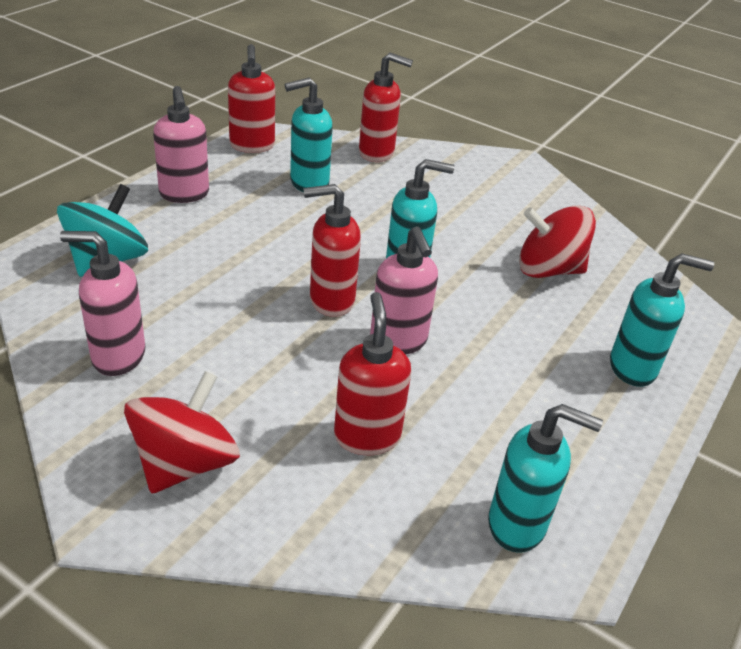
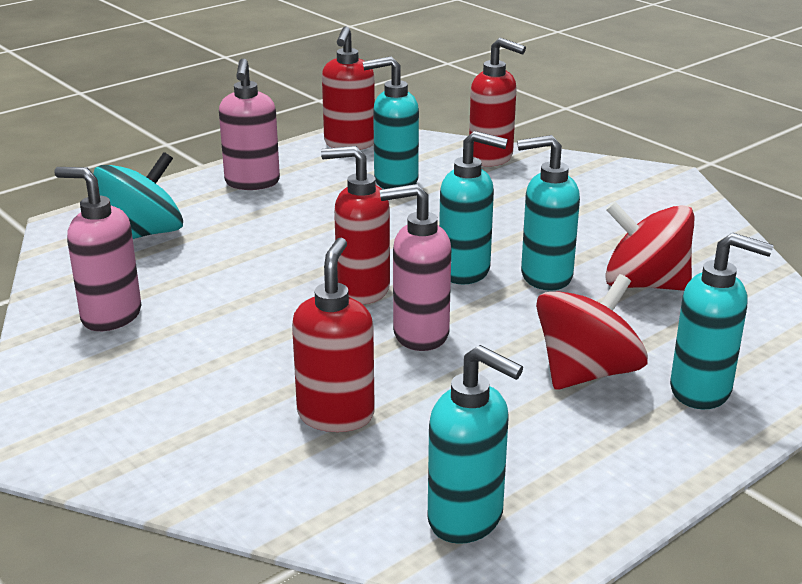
camera: 20 degrees right, 10 degrees down
(185, 463) = (131, 413): red spinning top -> red spinning top (587, 373)
(398, 342) = (419, 334): pink soap dispenser -> pink soap dispenser turned 90 degrees clockwise
(471, 270) = (545, 277): none -> turquoise soap dispenser

